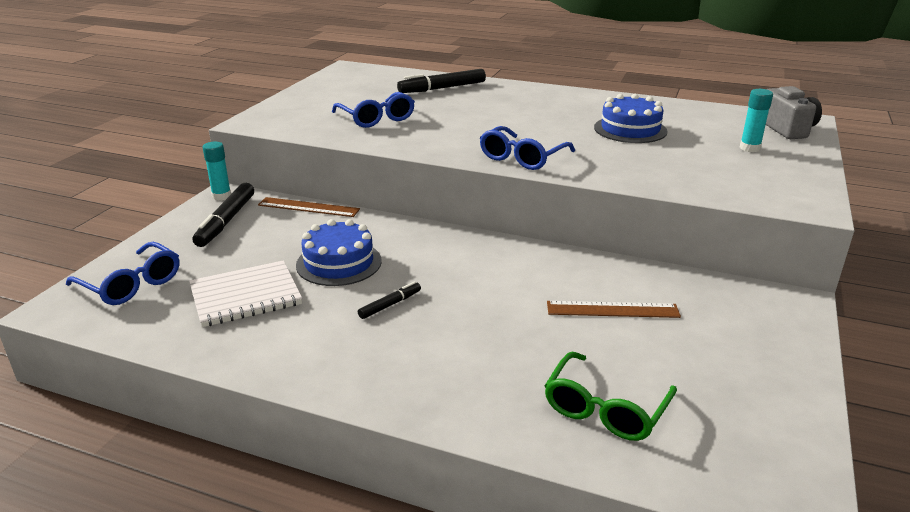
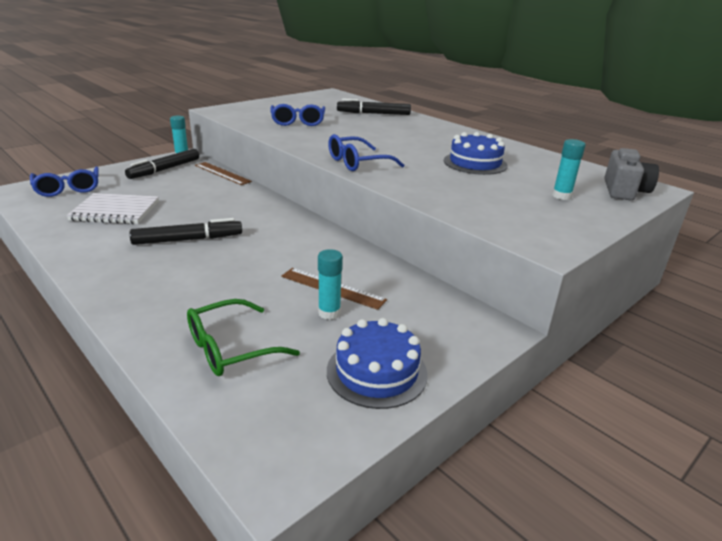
camera: 25 degrees right, 0 degrees up
(339, 263) = (193, 208): blue cake -> blue cake (377, 372)
(390, 305) = (188, 240): black marker -> black marker, size x1.87
(643, 337) = (329, 313): none -> turquoise glue stick

